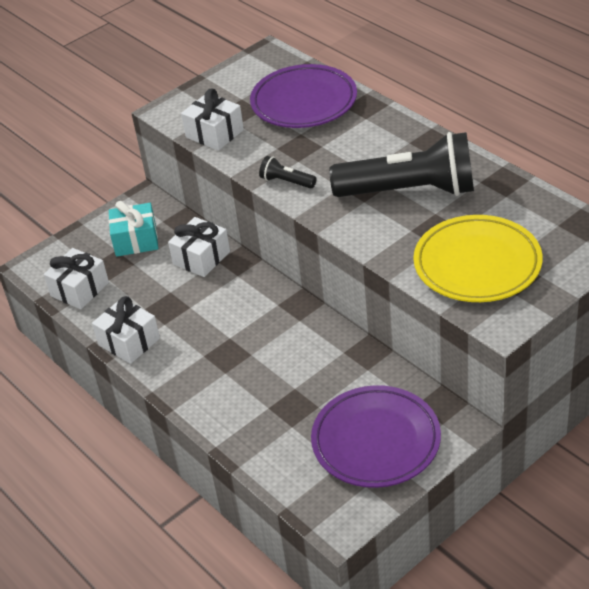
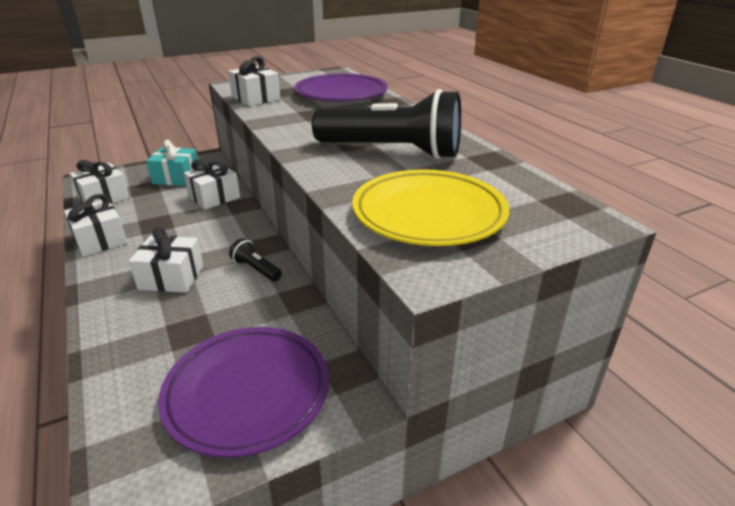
camera: 10 degrees right, 10 degrees down
(236, 363) = (171, 277): none -> white gift
(286, 182) = (285, 129): black flashlight -> black flashlight (256, 269)

